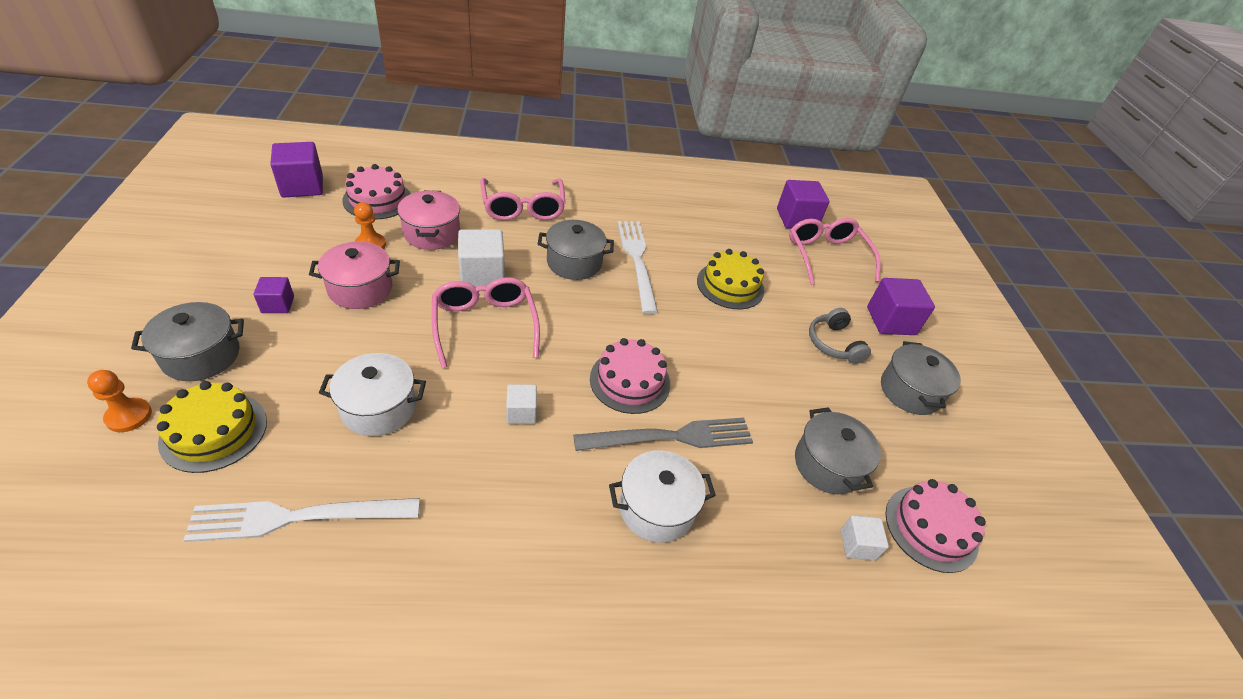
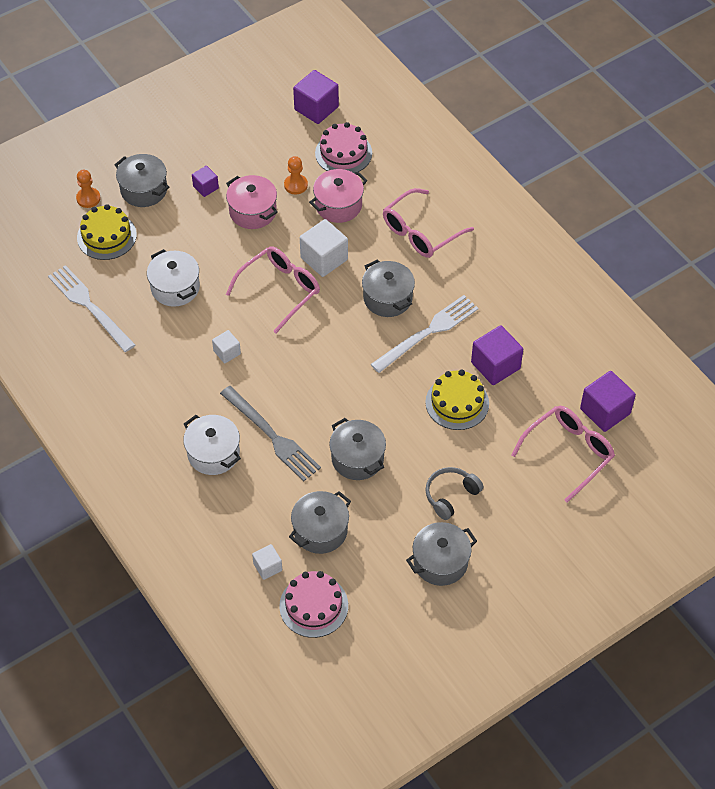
camera: 65 degrees right, 10 degrees up
(630, 381) = (300, 391): pink cake -> none
(749, 383) = (357, 458): none -> grey pot
(890, 321) = (519, 527): purple cube -> purple cube (495, 365)

